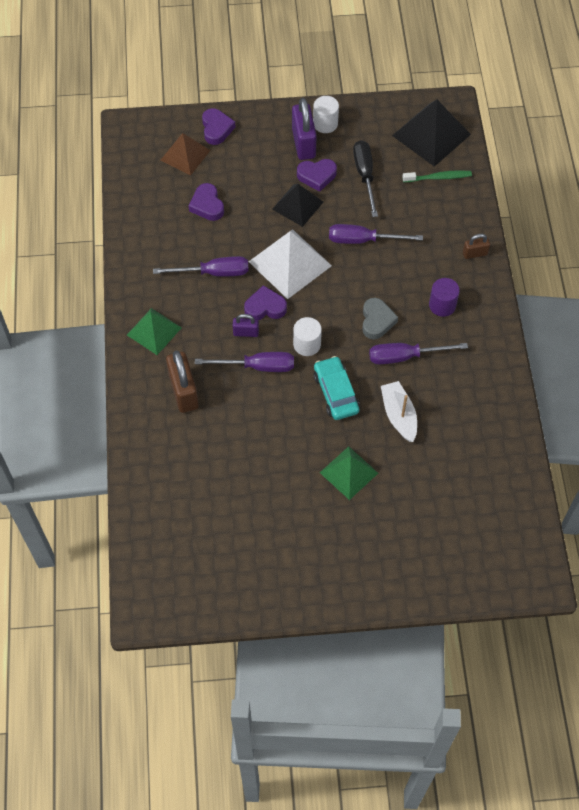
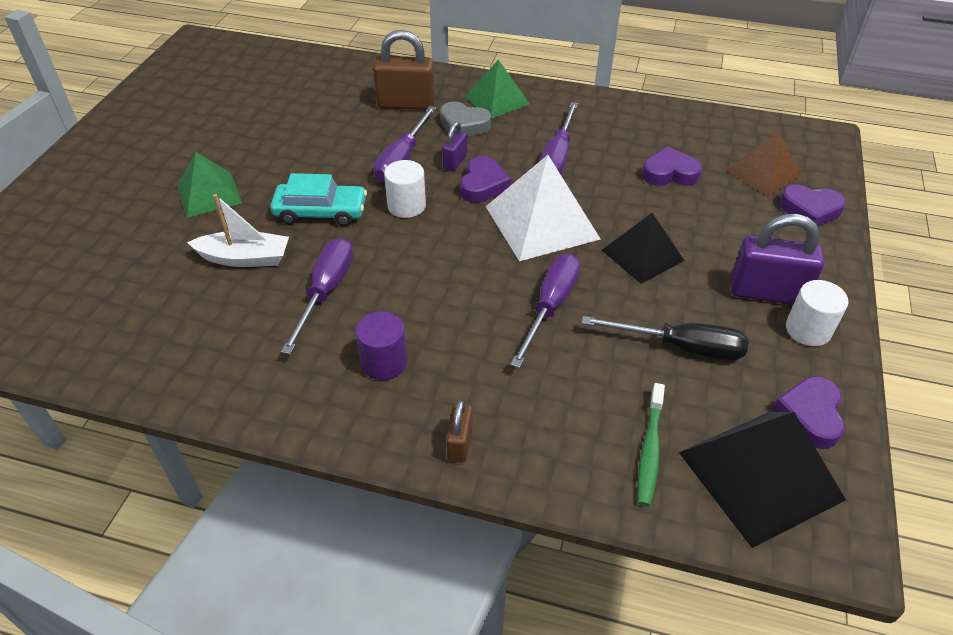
camera: 110 degrees right, 15 degrees down
(317, 176) = (694, 290): purple heart -> purple heart (810, 415)
(377, 321) = (401, 280): grey heart -> grey heart (464, 125)

